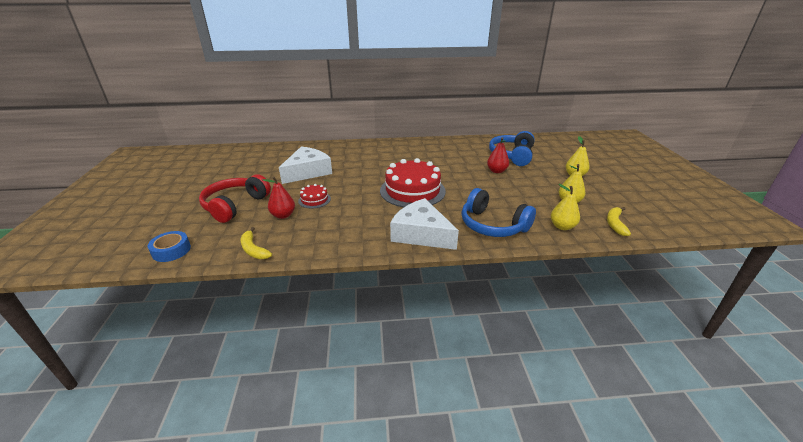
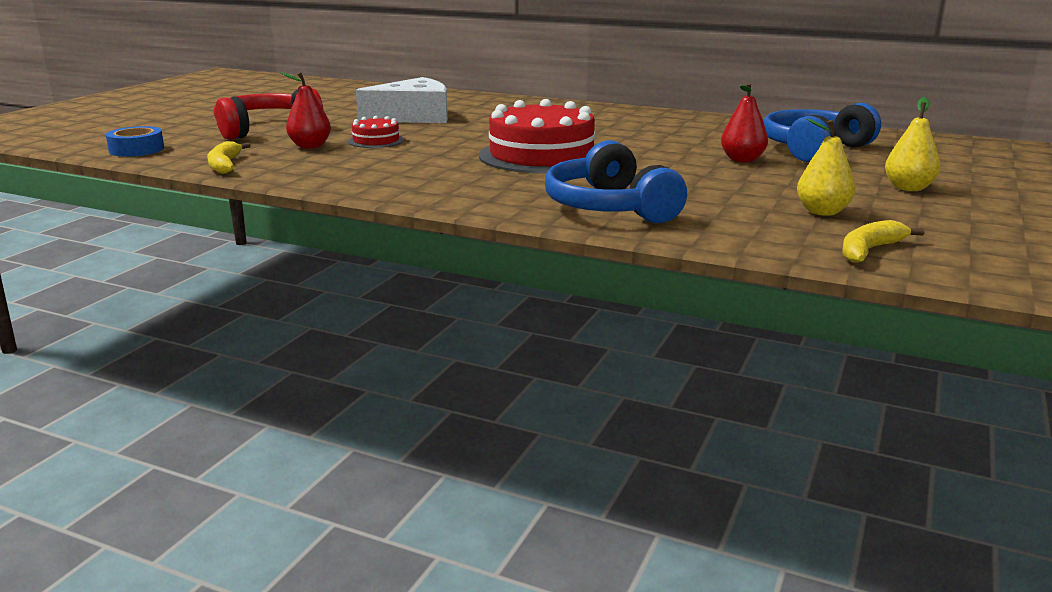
camera: 30 degrees right, 10 degrees down
(421, 234) = (472, 194): white cheese -> none
(562, 226) = (744, 232): yellow pear -> none

